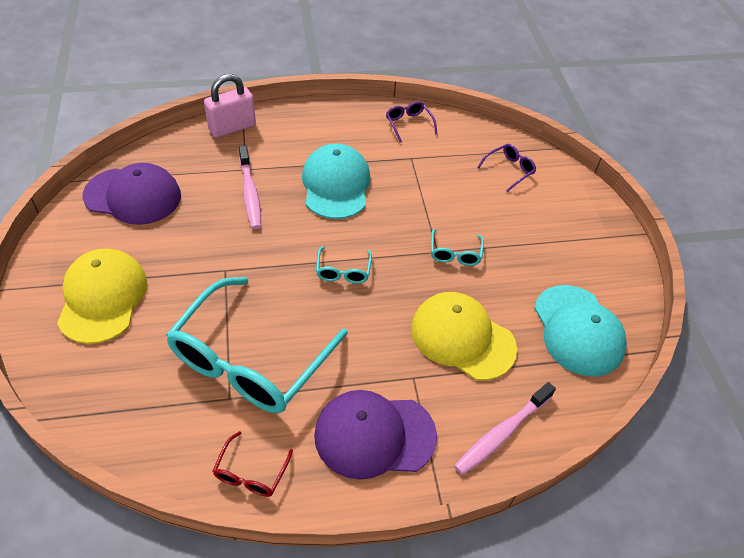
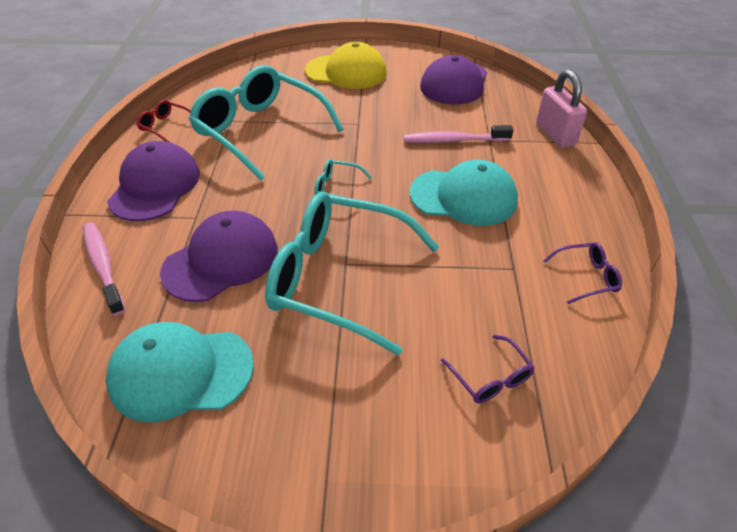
camera: 105 degrees right, 5 degrees down
(455, 253) = (338, 278): turquoise glasses -> turquoise glasses, size x2.44
(462, 338) = (221, 260): yellow cap -> purple cap

